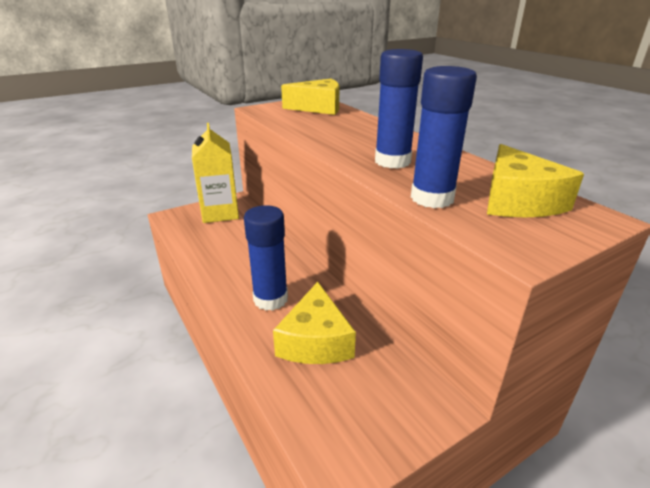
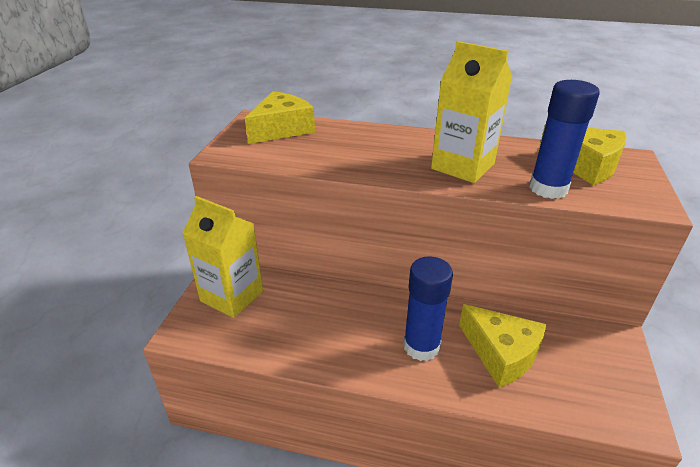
camera: 45 degrees left, 5 degrees up
(392, 161) = (462, 166): blue glue stick -> yellow carton

